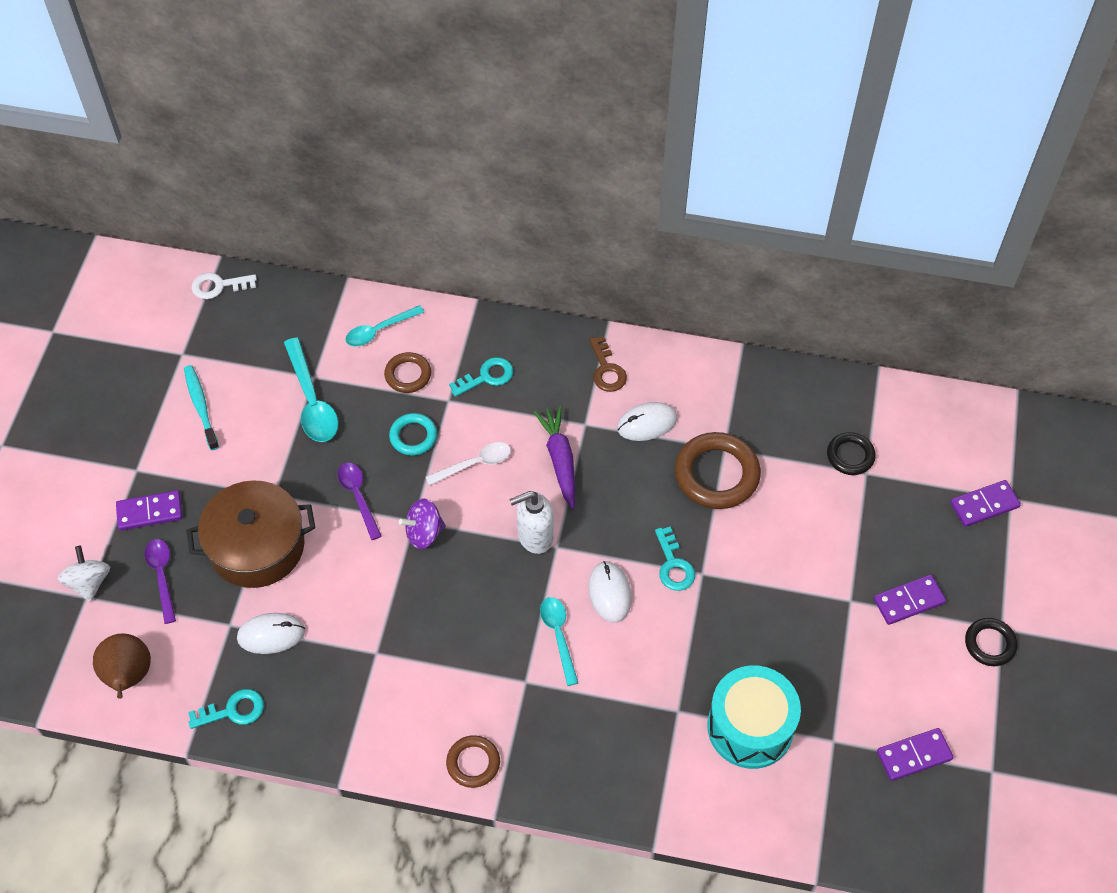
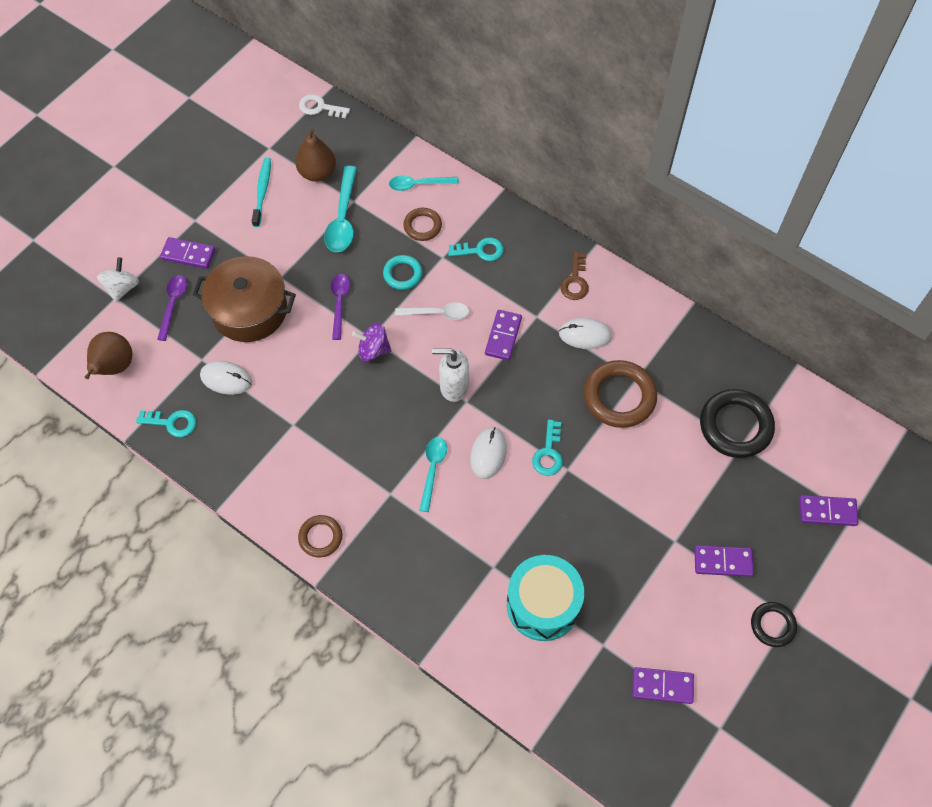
camera: 25 degrees right, 5 degrees up
(255, 361) = (317, 173): none -> brown pear
(560, 460) = (503, 336): purple carrot -> purple domino
(850, 456) = (735, 426): black ring -> black ring, size x1.76

